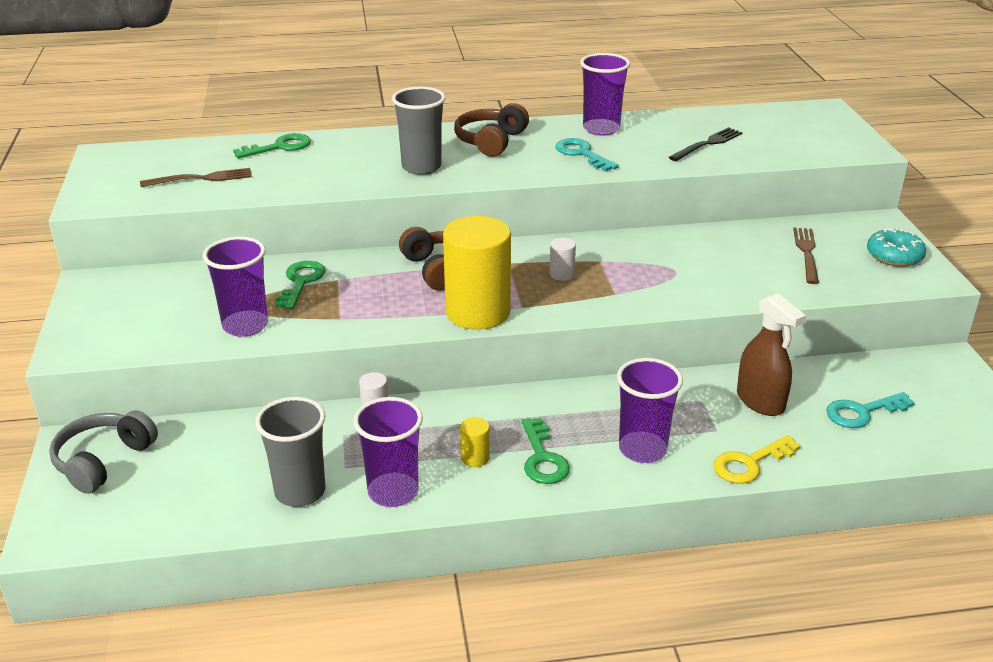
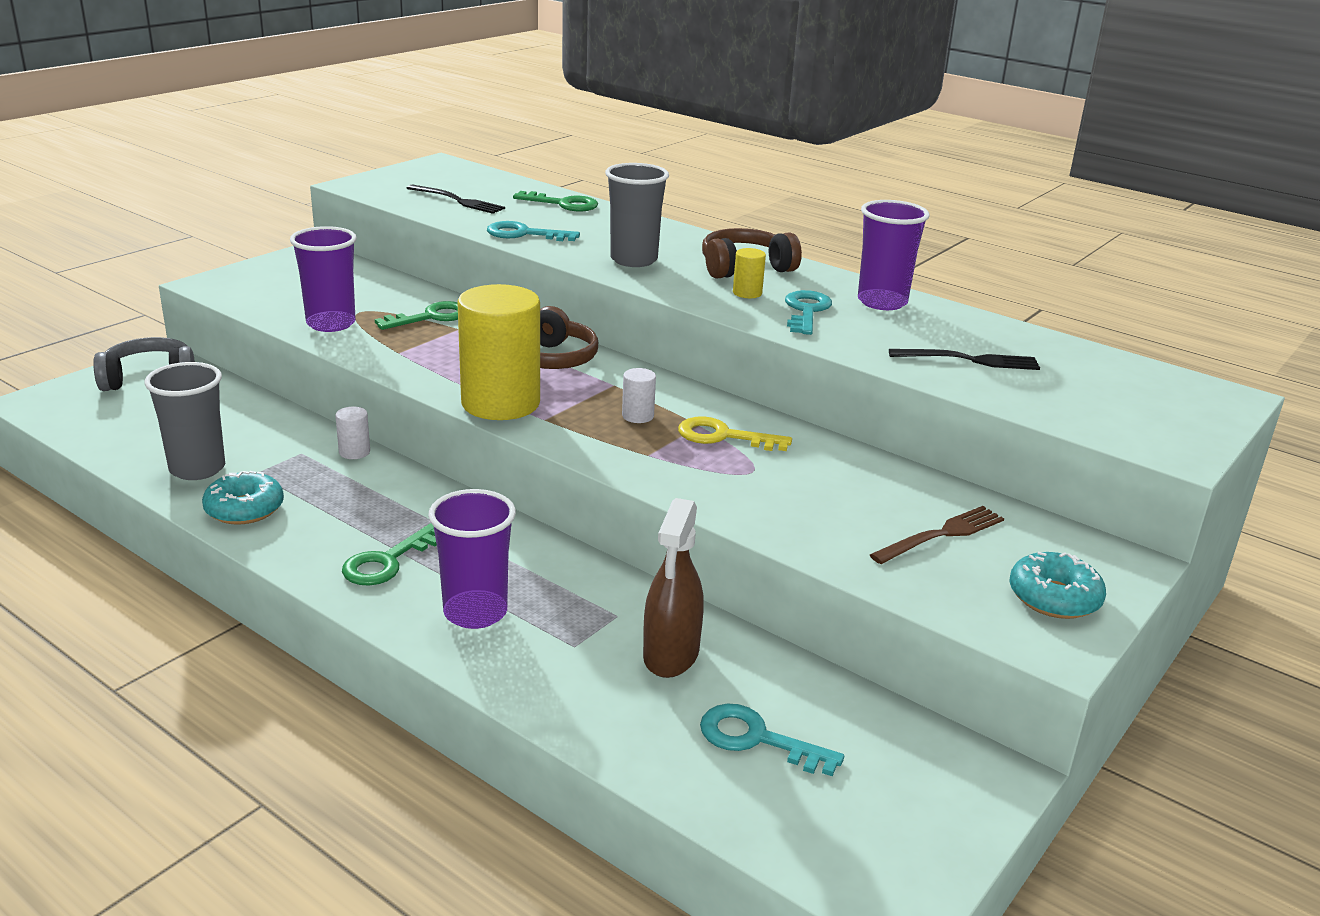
camera: 45 degrees right, 5 degrees down
(202, 178) = (459, 201): brown fork -> black fork
(312, 182) = (524, 234): none -> turquoise key
(393, 492) = (244, 509): purple cup -> turquoise donut
(475, 458) = (344, 527): yellow cylinder -> yellow cylinder (747, 293)
(750, 463) = (539, 692): yellow key -> yellow key (723, 436)

